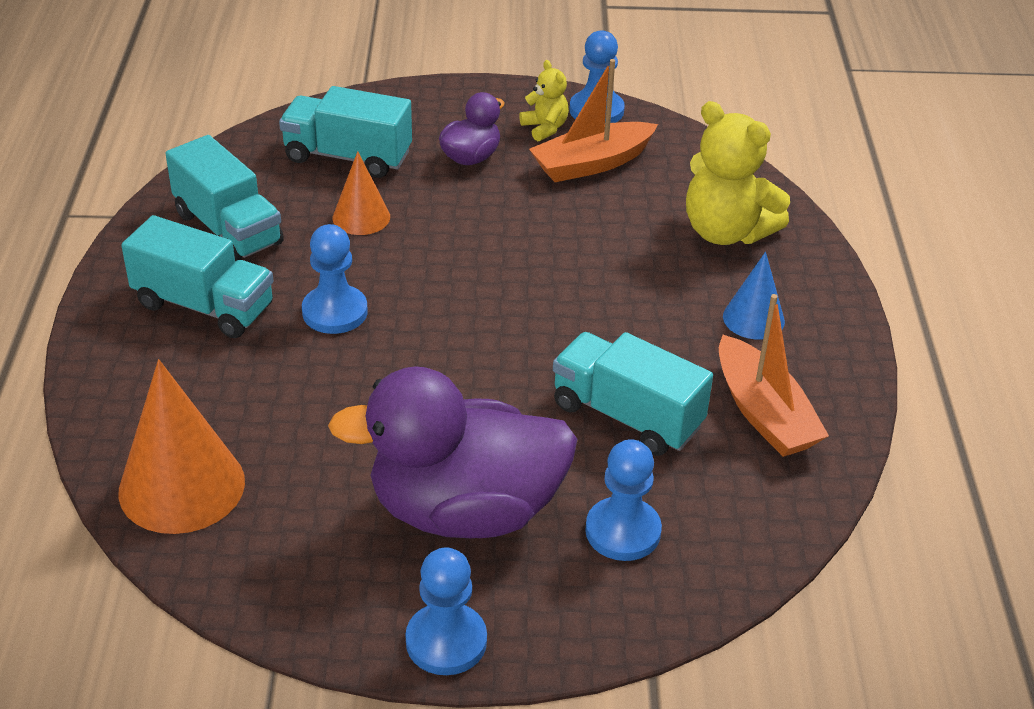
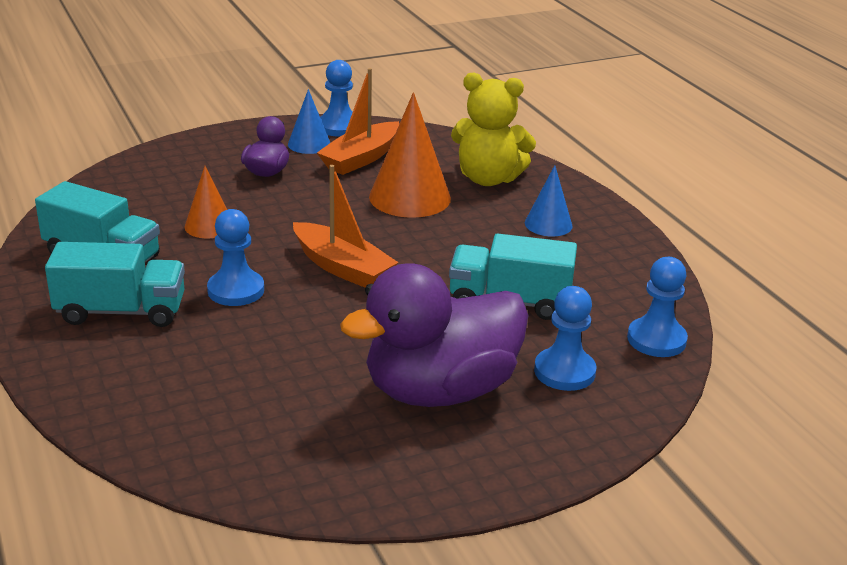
camera: 25 degrees left, 10 degrees down
(182, 486) = (197, 438): orange cone -> orange cone (410, 197)
(348, 157) = (168, 190): turquoise truck -> none
(446, 641) = (494, 478): blue pawn -> blue pawn (656, 340)
(545, 128) = (309, 144): yellow teddy bear -> blue cone
(764, 413) = (601, 277): orange boat -> orange boat (342, 267)

